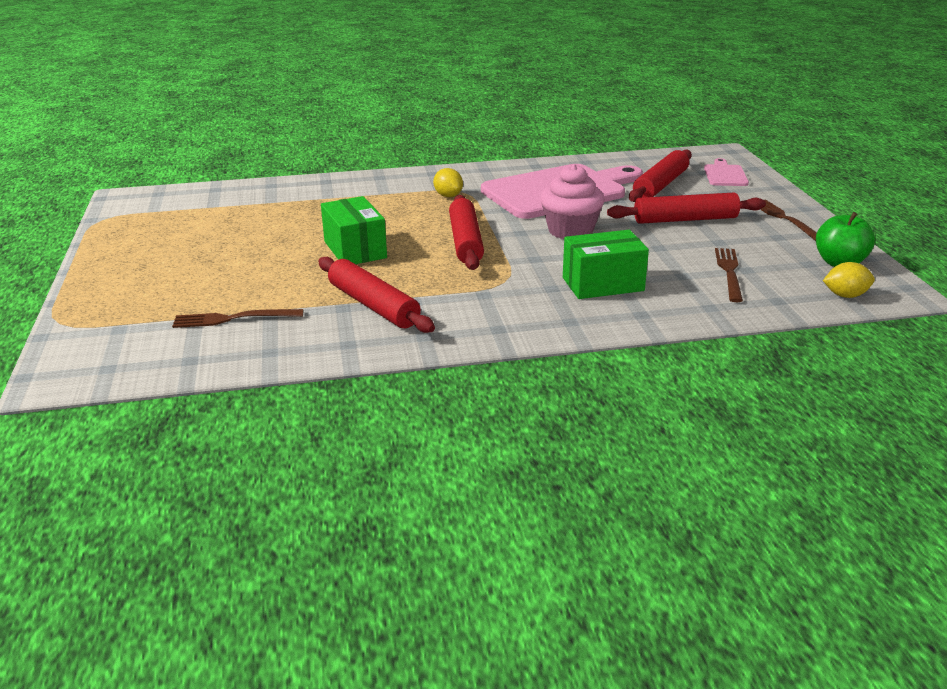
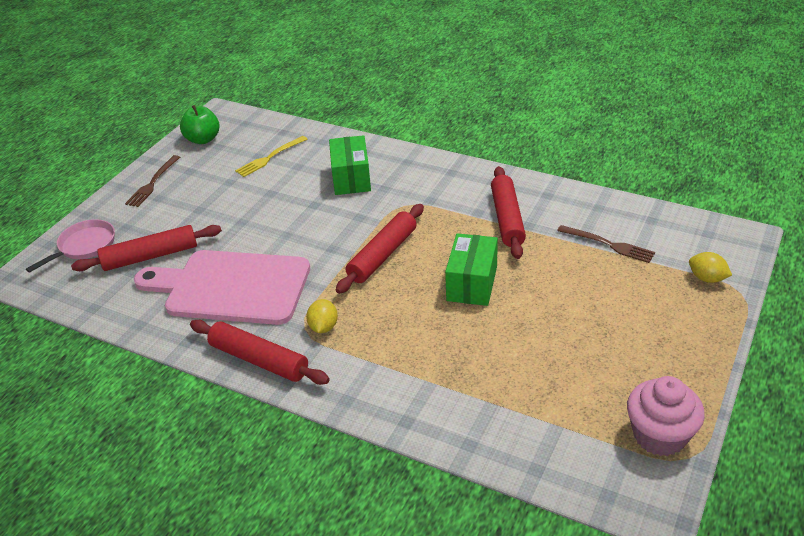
camera: 140 degrees left, 10 degrees up
(570, 231) = (297, 234): pink cupcake -> pink cupcake (659, 435)
(603, 284) = (351, 178): green box -> green box turned 60 degrees clockwise
(685, 219) = (208, 210): red rolling pin -> red rolling pin (259, 360)
(725, 175) = (84, 246): pink cutting board -> pink pan
(729, 272) = (270, 157): brown fork -> yellow fork
(845, 295) = (246, 121): yellow lemon -> yellow lemon (707, 278)

